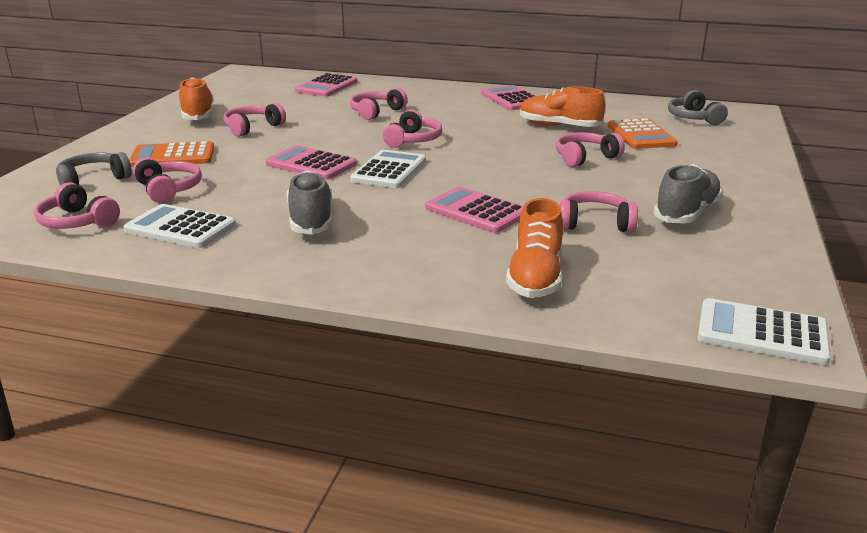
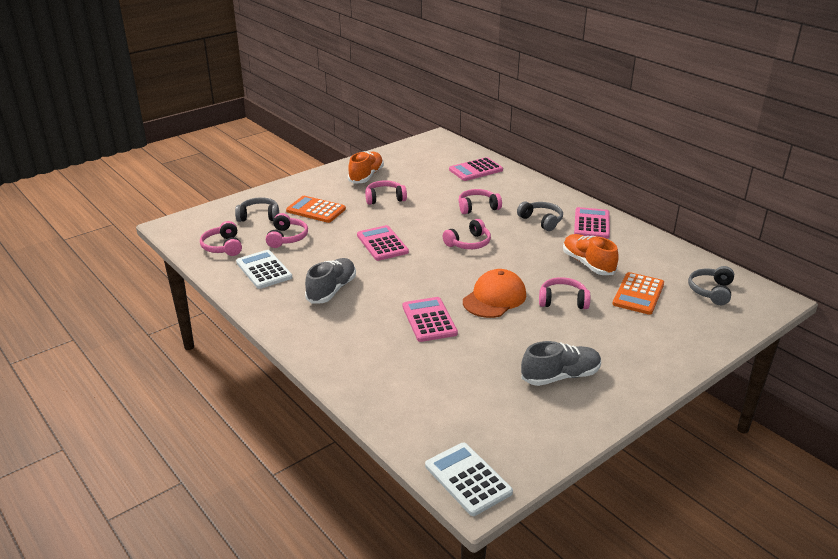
camera: 35 degrees right, 5 degrees up
(389, 170) = (420, 266): white calculator -> none
(460, 107) = (541, 221): none -> grey headphones
(515, 174) = (494, 298): none -> orange cap
(535, 277) = (397, 383): orange shoe -> none
(595, 223) = (487, 359): pink headphones -> none

